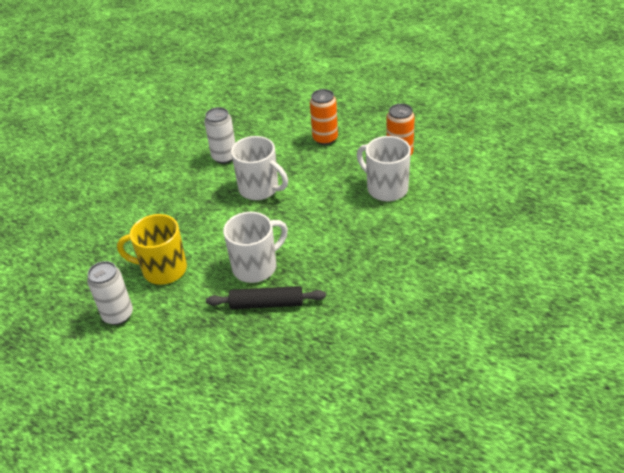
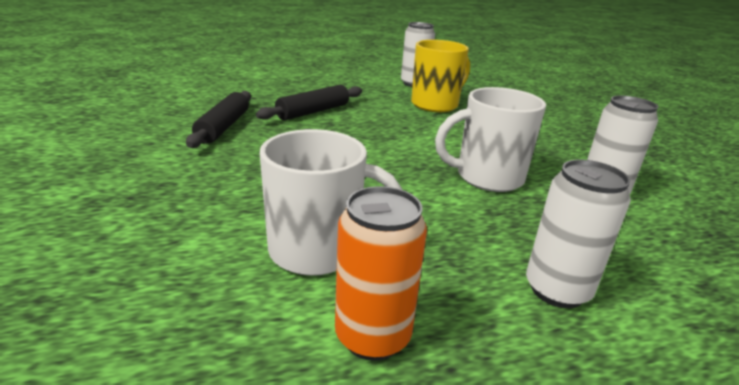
camera: 130 degrees right, 15 degrees down
(256, 267) = (363, 125): white mug -> none
(325, 139) = (557, 290): orange can -> white can
(350, 311) = (223, 127): none -> black rolling pin

